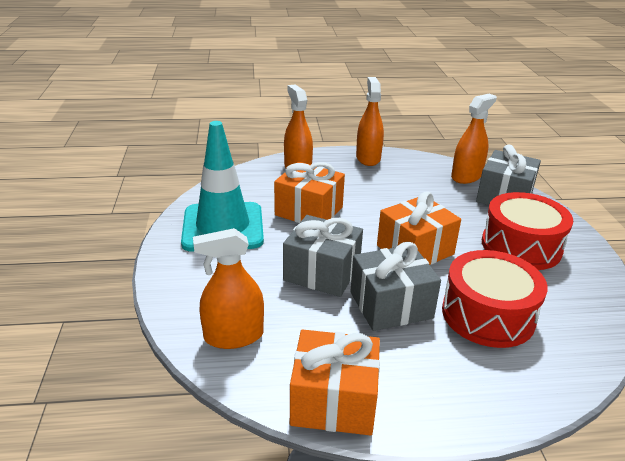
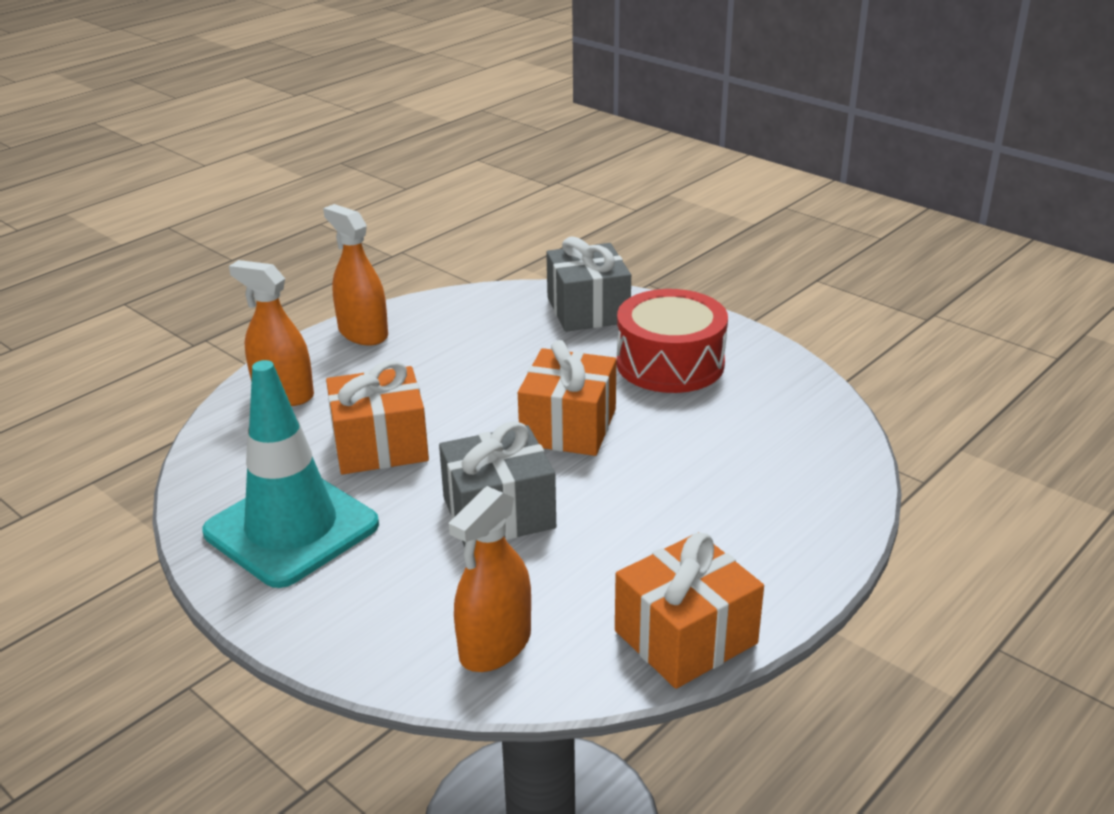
camera: 40 degrees left, 0 degrees up
(391, 305) = (619, 505): grey gift -> none
(466, 176) = (516, 303): orange spray bottle -> none
(488, 314) = (722, 458): red drum -> none

